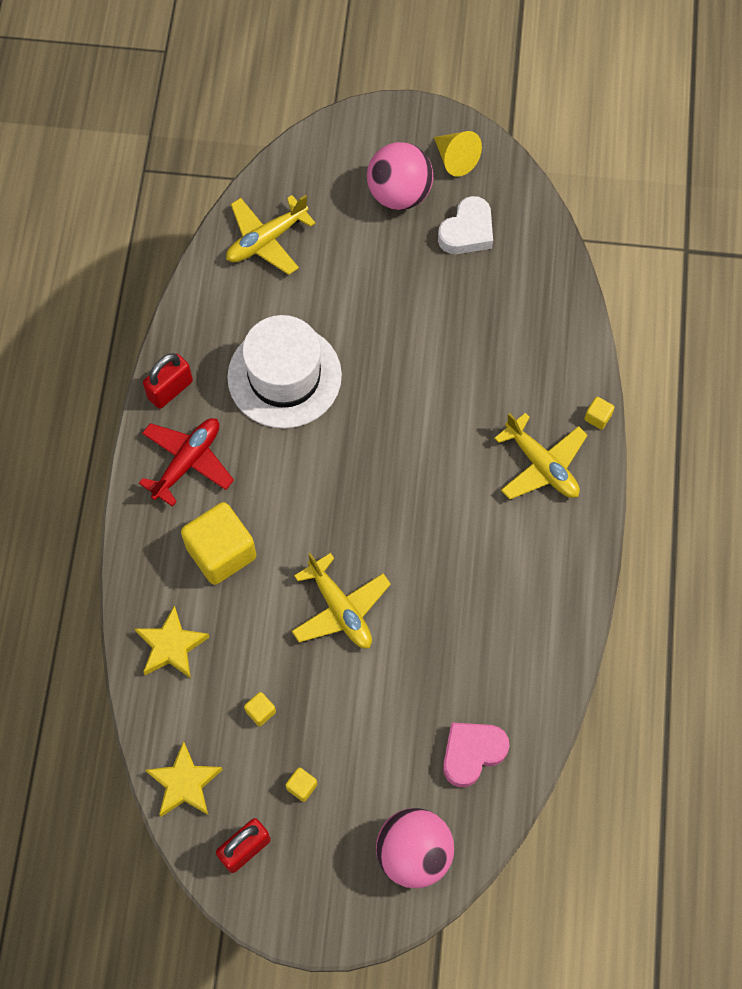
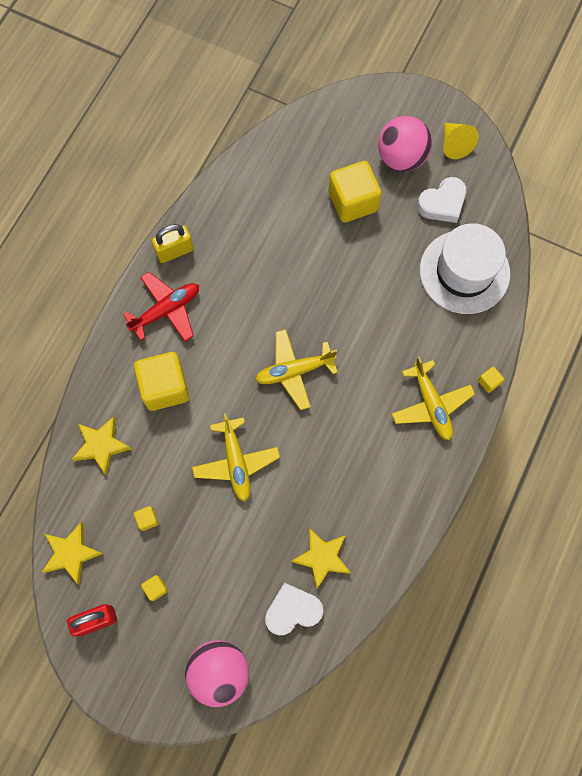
camera: 20 degrees right, 5 degrees up
(170, 389) = (174, 251): red padlock -> yellow padlock
(266, 240) = (288, 161): yellow plane -> yellow plane (294, 371)
(284, 376) = (262, 269): white hat -> white hat (464, 272)
(361, 263) = (353, 202): none -> yellow cube
(472, 753) = (292, 610): pink heart -> white heart
(483, 681) = (322, 557): none -> yellow star

